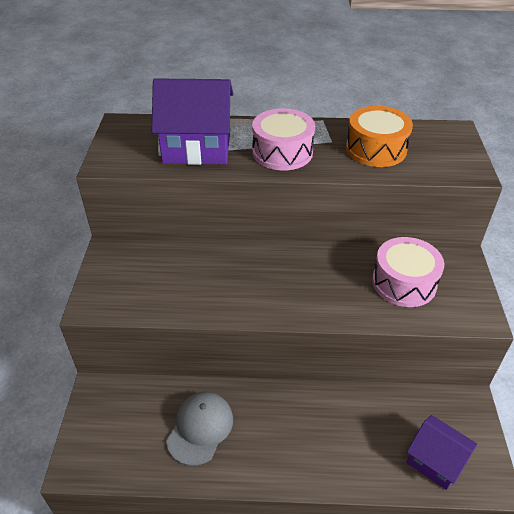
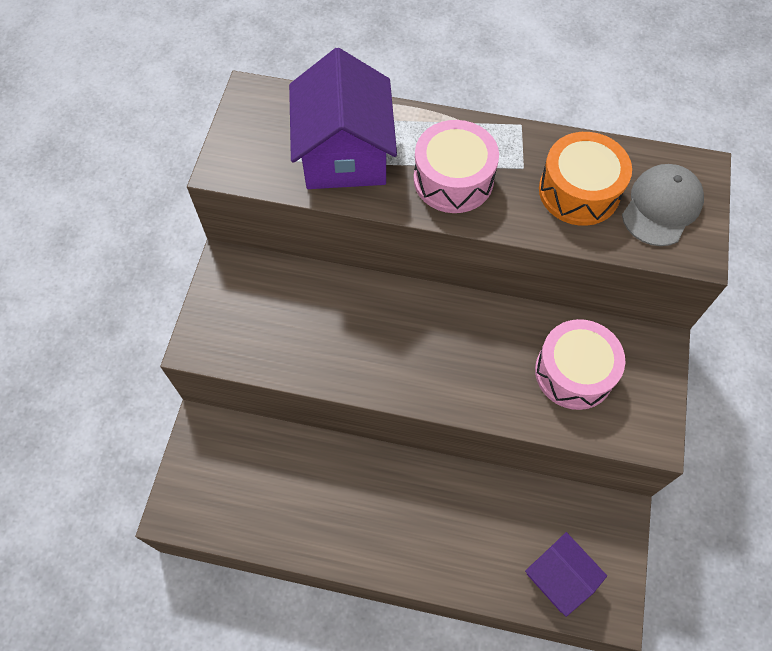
camera: 10 degrees right, 20 degrees up
(197, 147) = (344, 153): purple house -> purple house turned 75 degrees clockwise
(200, 428) = (309, 493): grey cap -> grey cap (661, 207)

